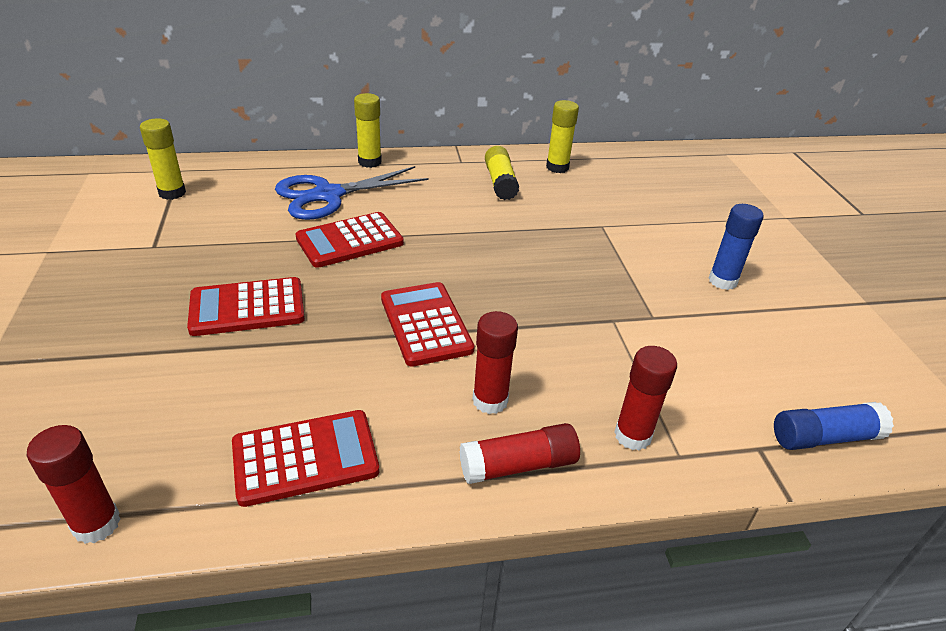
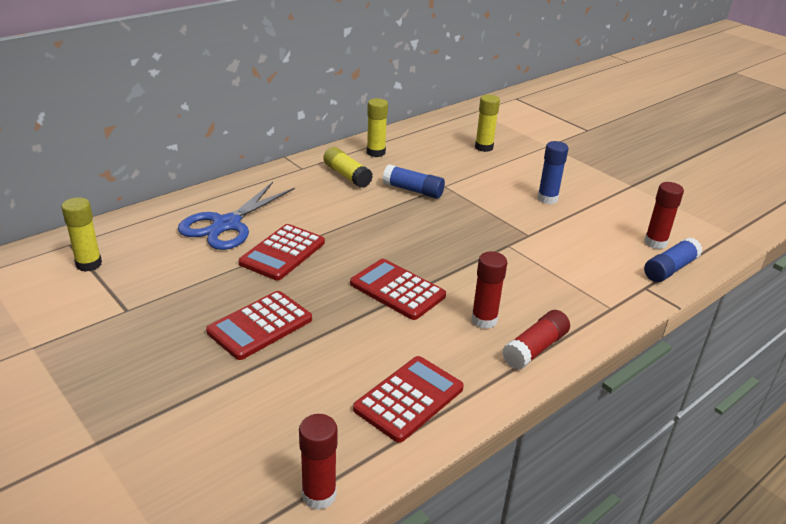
camera: 30 degrees left, 5 degrees down
(369, 162) = (231, 189): yellow glue stick -> yellow glue stick (484, 147)
(558, 220) = (413, 190): none -> blue glue stick
(632, 435) = (579, 307): red glue stick -> red glue stick (655, 243)

